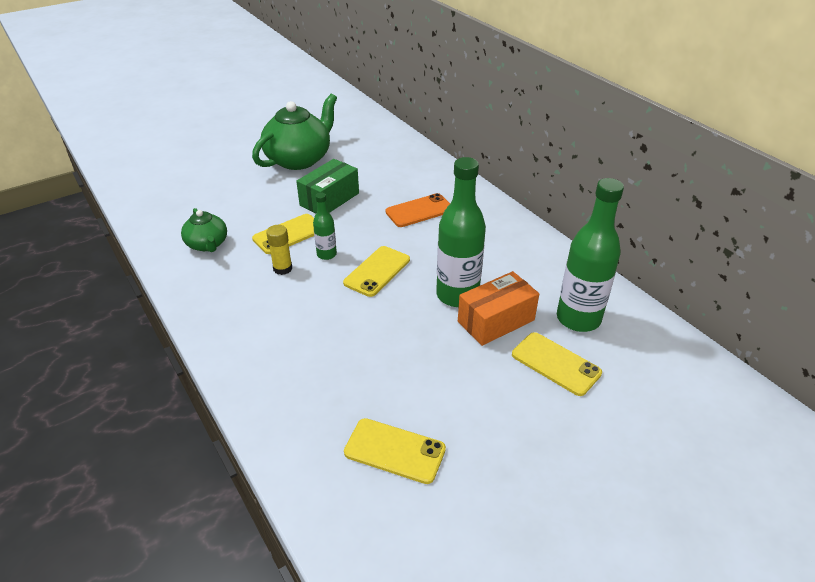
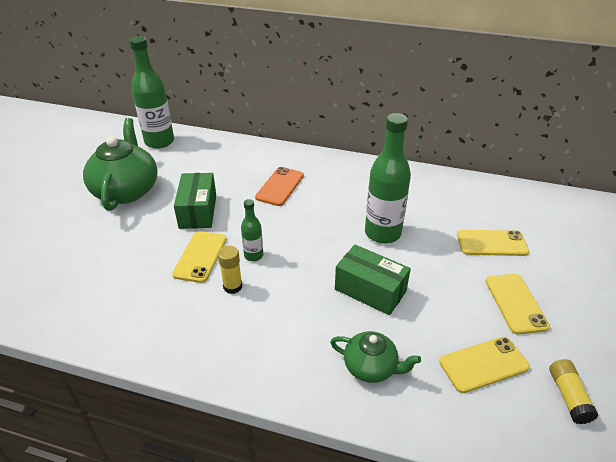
camera: 40 degrees left, 0 degrees up
(207, 244) = (136, 305): green teapot -> green teapot (371, 367)
(377, 271) = (308, 247): yellow phone -> yellow phone (515, 303)
(381, 333) = (370, 290): none -> green box
(434, 530) = (568, 396): none -> yellow glue stick
(496, 321) = (426, 236): orange box -> none
(578, 319) = (467, 207): green bottle -> green bottle (159, 142)

